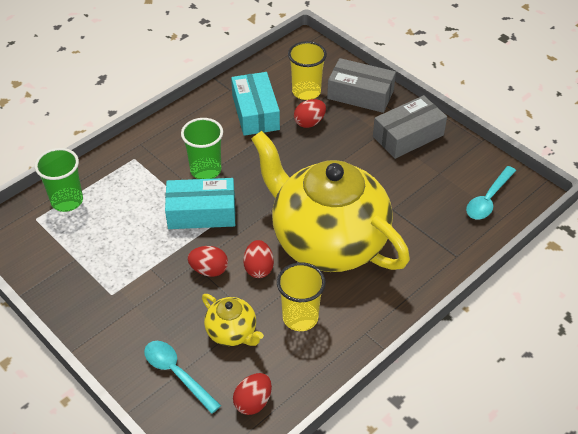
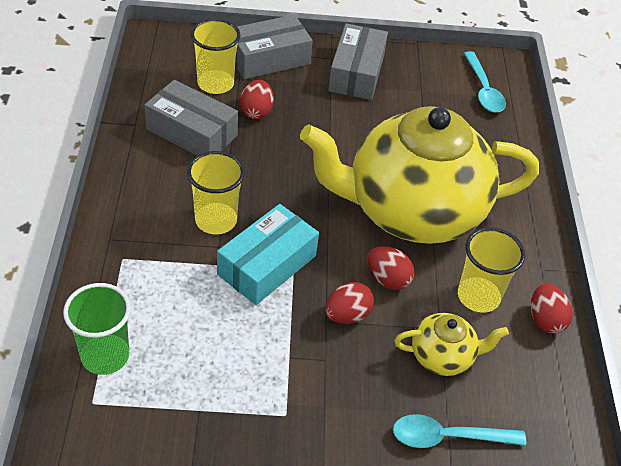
camera: 50 degrees left, 0 degrees up
(205, 170) = (216, 220): green cup -> yellow cup
(253, 402) = (540, 404): red egg -> red egg (545, 320)
(255, 112) = (192, 132): turquoise box -> grey box

